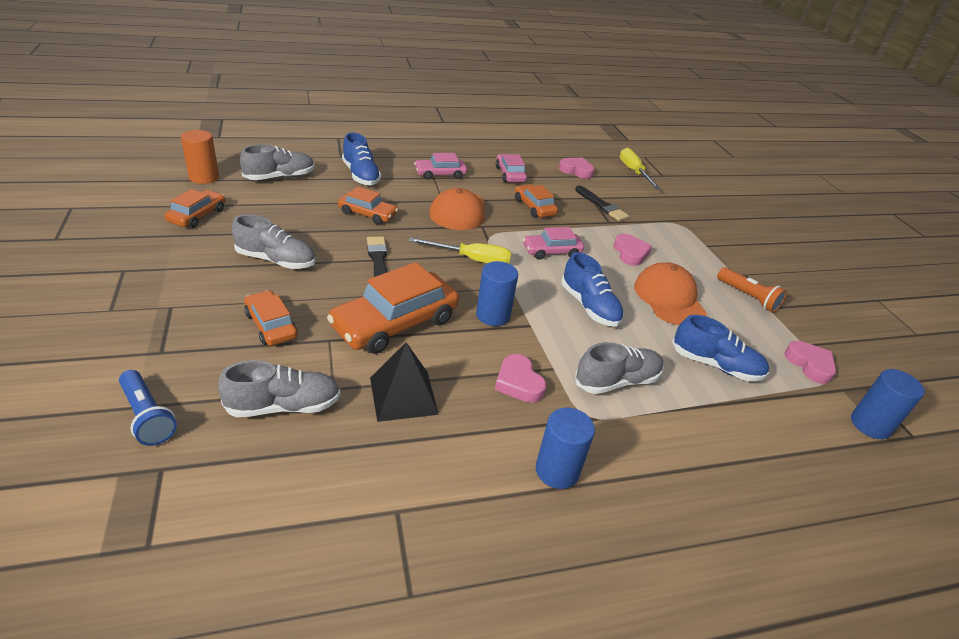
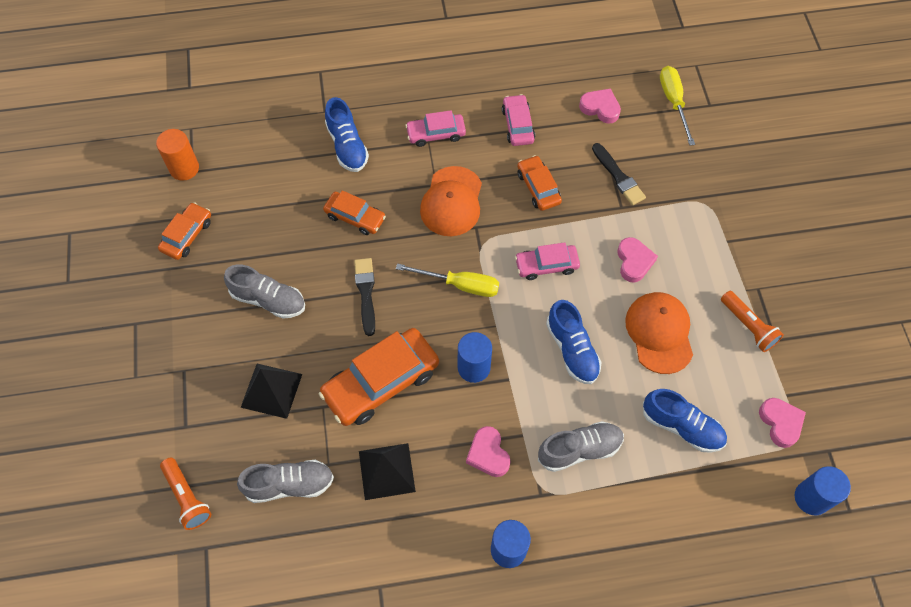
camera: 10 degrees right, 25 degrees up
(147, 416) = (187, 497): blue flashlight -> orange flashlight
(271, 325) = (271, 390): orange car -> black pyramid
(280, 177) = (261, 159): grey shoe -> none

